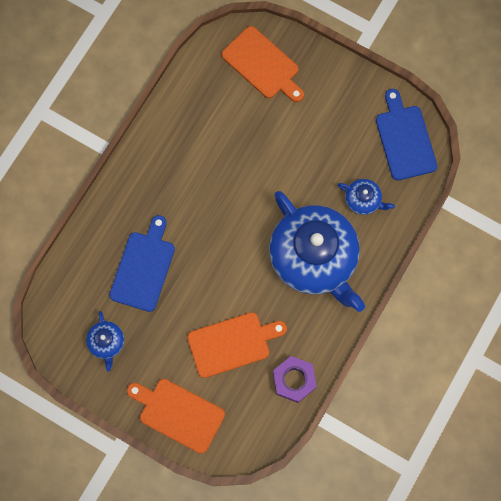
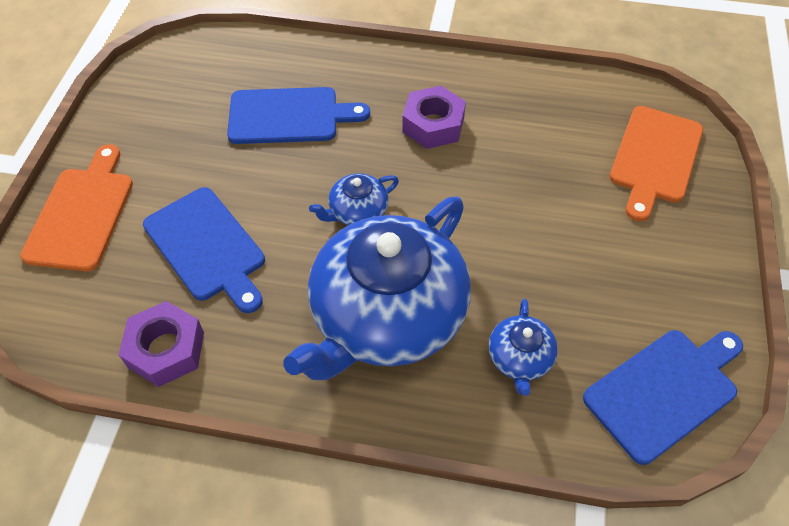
camera: 70 degrees right, 20 degrees down
(106, 342) = (171, 109): blue teapot -> blue teapot (357, 211)
(186, 181) = (433, 125): none -> purple nut
(232, 343) = (207, 247): orange cutting board -> blue cutting board

